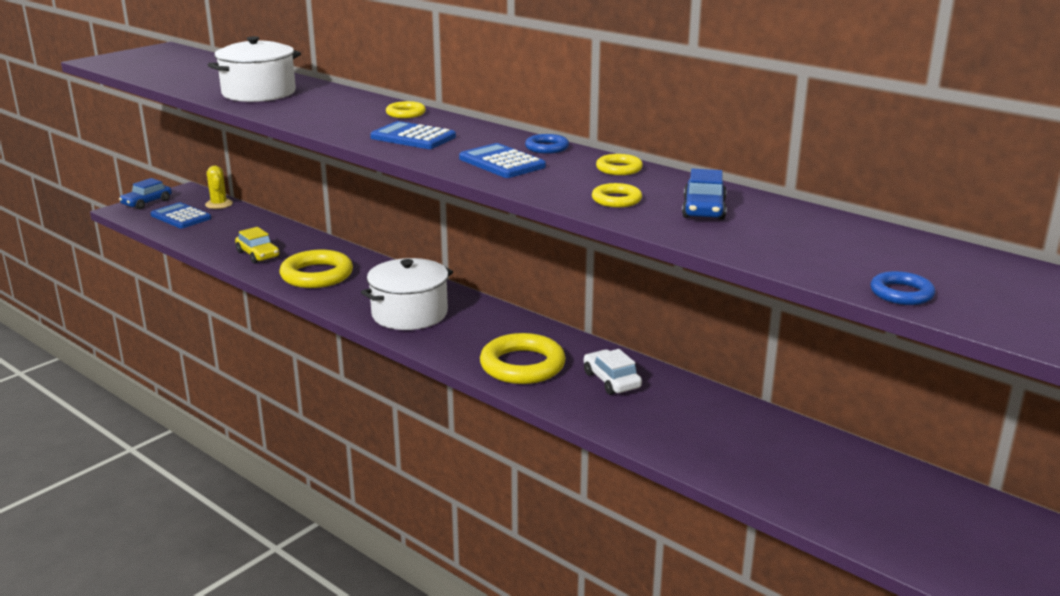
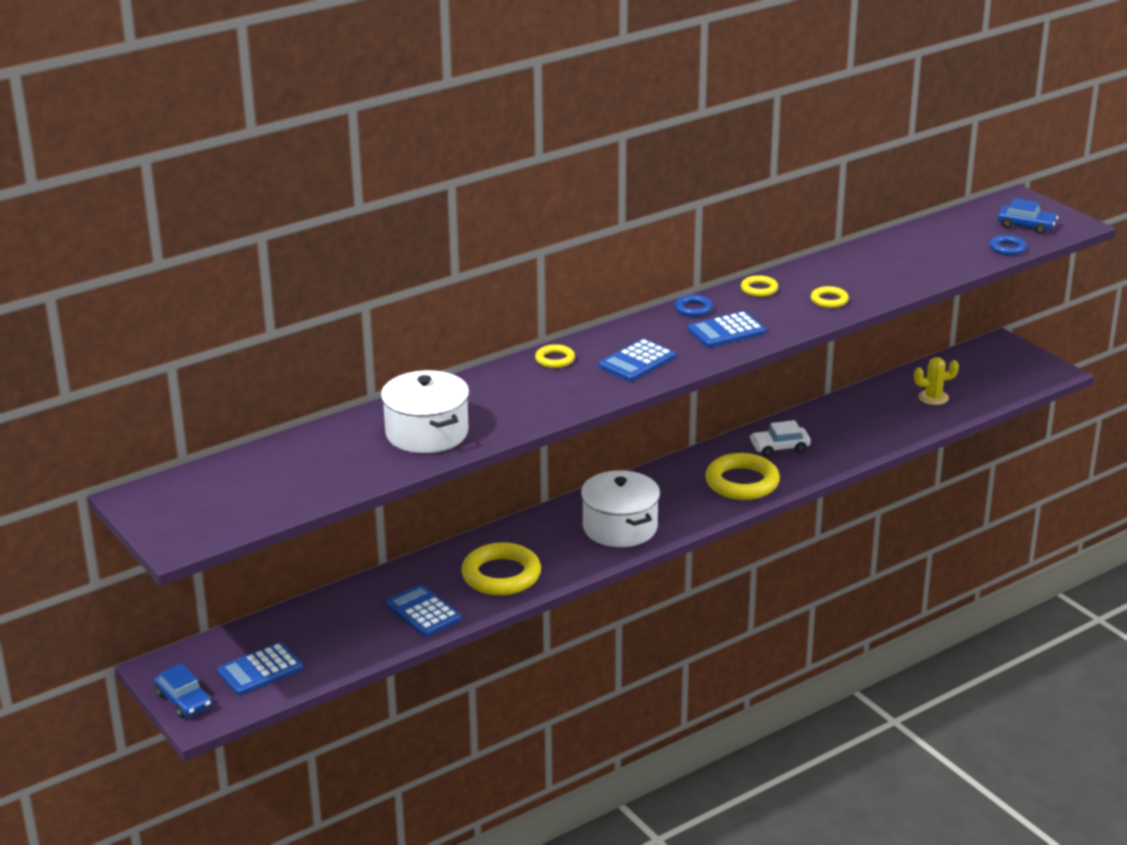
camera: 75 degrees left, 5 degrees up
(219, 204) = (231, 640): yellow cactus -> yellow cactus (933, 397)
(258, 254) = (423, 612): yellow car -> blue calculator
(704, 209) = (857, 275): blue car -> blue car (1026, 226)

